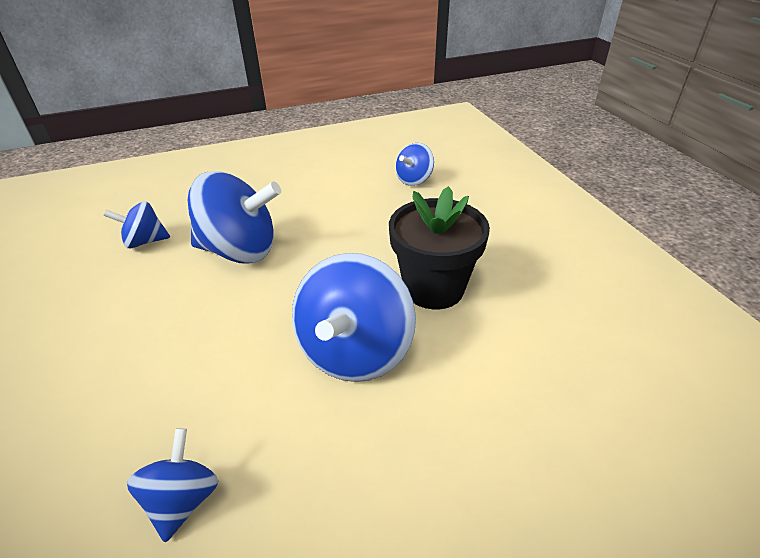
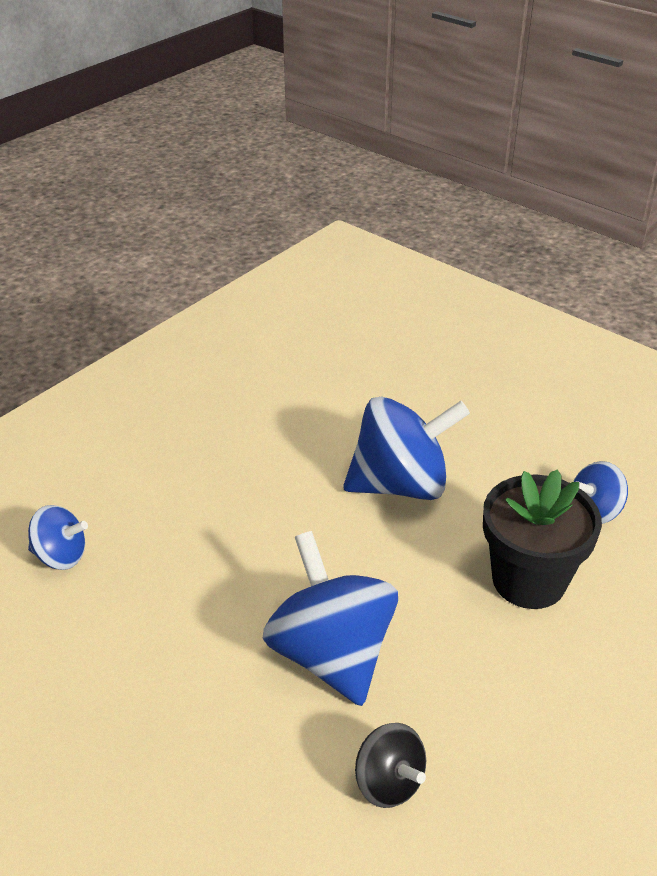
camera: 120 degrees left, 0 degrees up
(145, 241) = (388, 782): blue spinning top -> black spinning top
(433, 288) = (282, 465): black flower pot -> black flower pot (528, 580)

